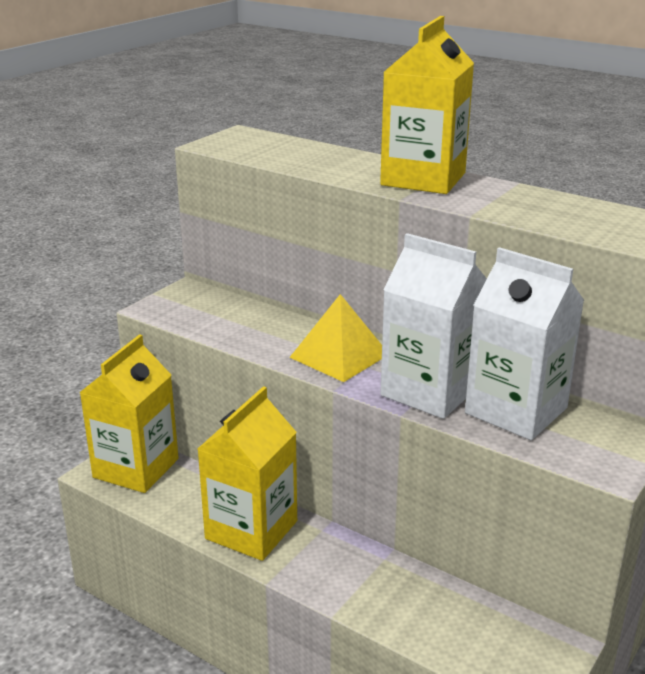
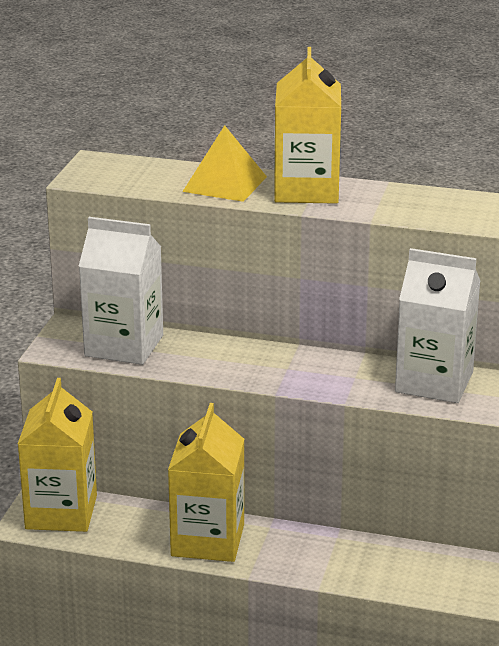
camera: 20 degrees left, 0 degrees up
(339, 355) = (260, 363): yellow pyramid -> yellow pyramid (225, 184)
(430, 391) = (356, 379): white carton -> white carton (124, 346)

